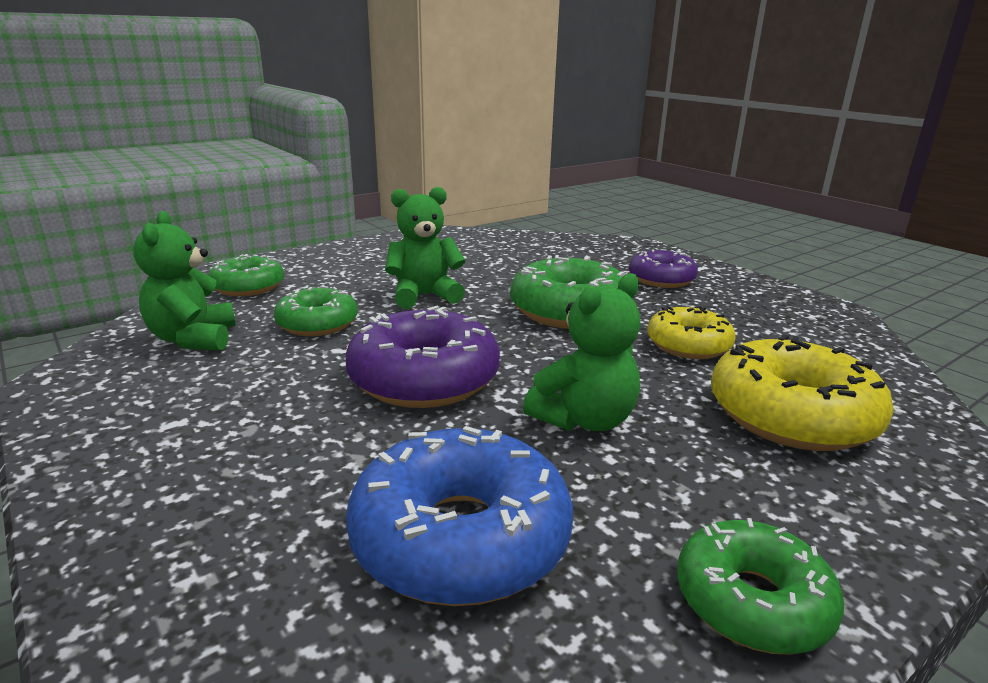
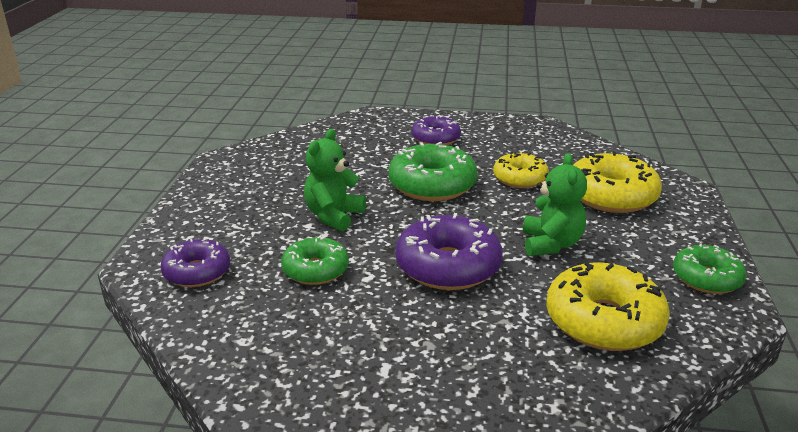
camera: 45 degrees left, 5 degrees up
(193, 339) = (263, 325): green teddy bear -> none
(248, 287) = (197, 272): green donut -> purple donut
(460, 538) = (604, 321): blue donut -> yellow donut

